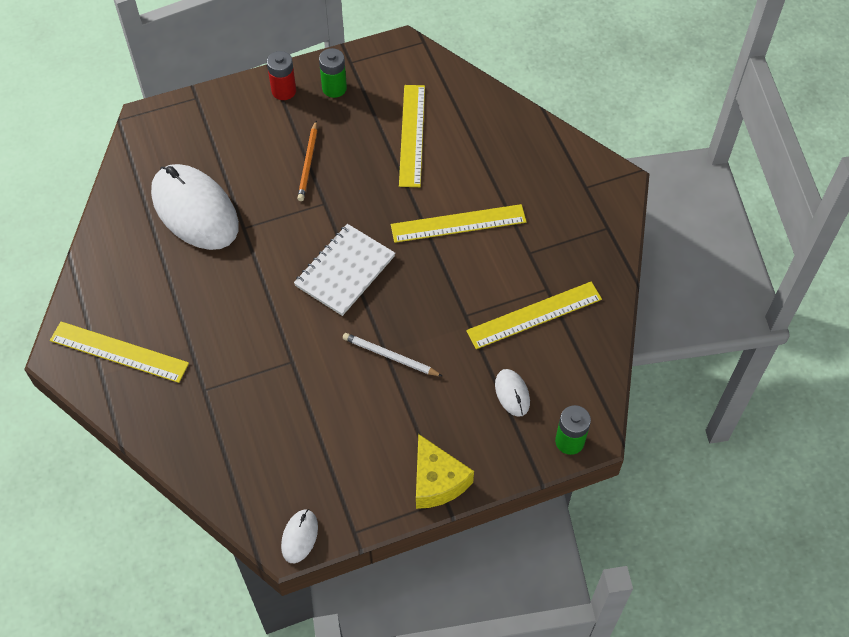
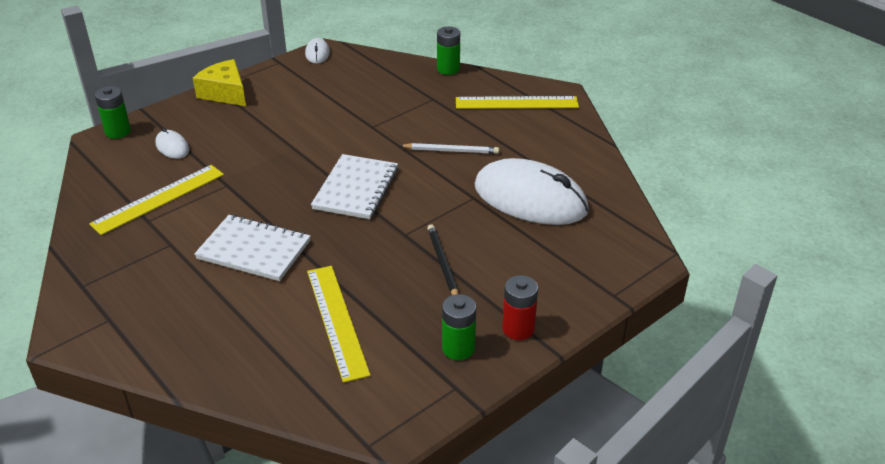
camera: 160 degrees right, 20 degrees down
(156, 443) = (448, 69): none -> green battery
(308, 163) = (442, 264): orange pencil -> black pencil
(390, 356) = (288, 146): white pencil -> white pencil (451, 151)
(458, 223) = (254, 250): yellow ruler -> white notebook

